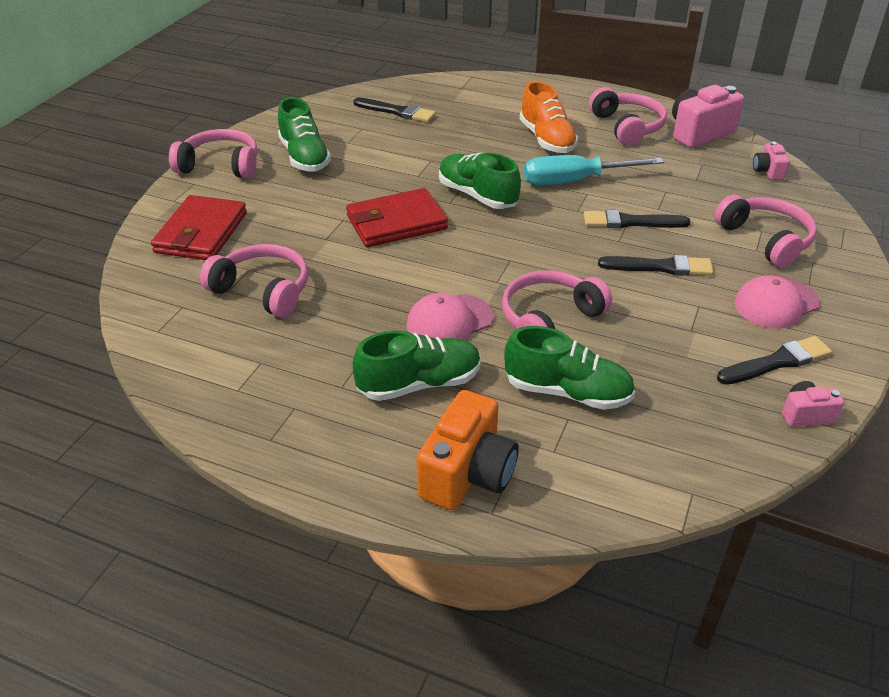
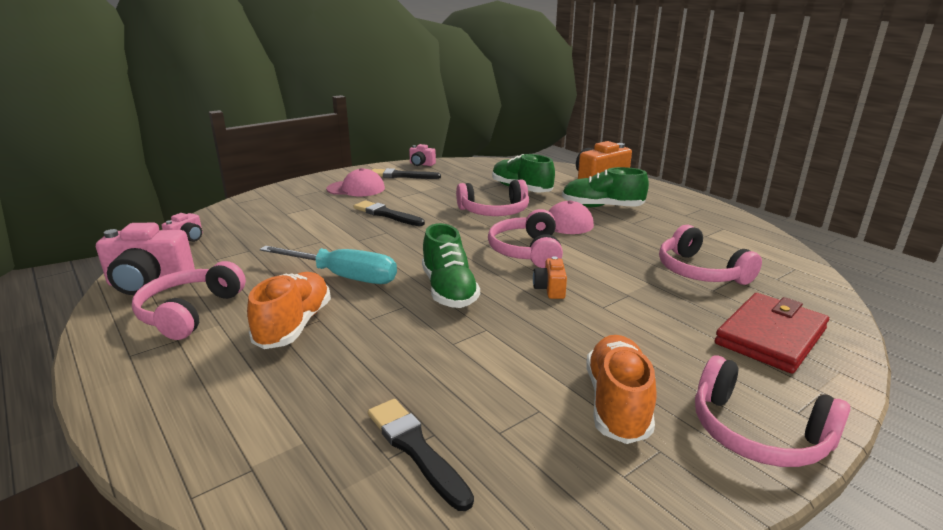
camera: 150 degrees left, 15 degrees down
(304, 157) = (617, 403): green shoe -> orange shoe
(396, 222) = (550, 289): red wallet -> orange camera
(630, 222) = (357, 239): black brush -> none
(765, 239) = (294, 209): pink headphones -> pink headphones (527, 251)

